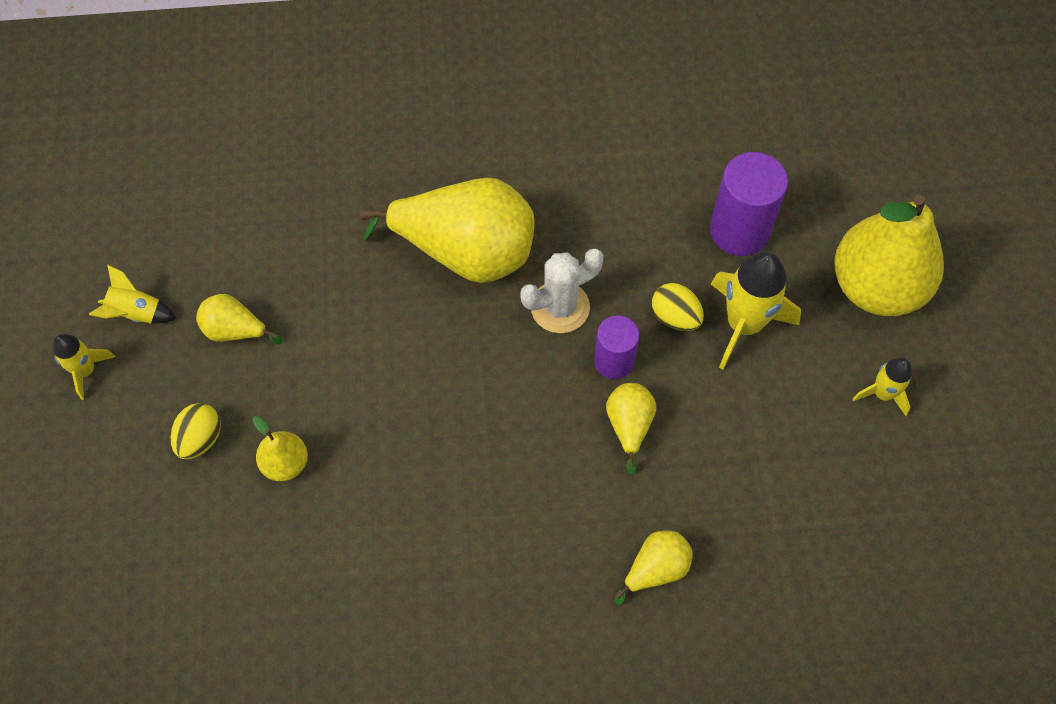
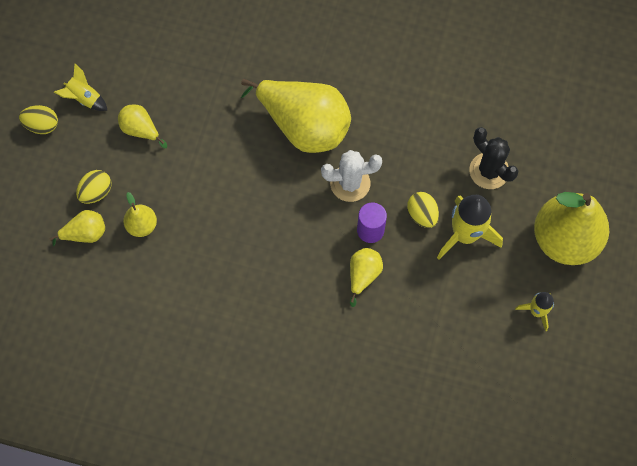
camera: 20 degrees right, 5 degrees up
(86, 371) = (42, 125): yellow rocket -> yellow egg
(655, 569) = (343, 370): yellow pear -> yellow pear (85, 233)
(739, 230) = (489, 171): purple cylinder -> black cactus

